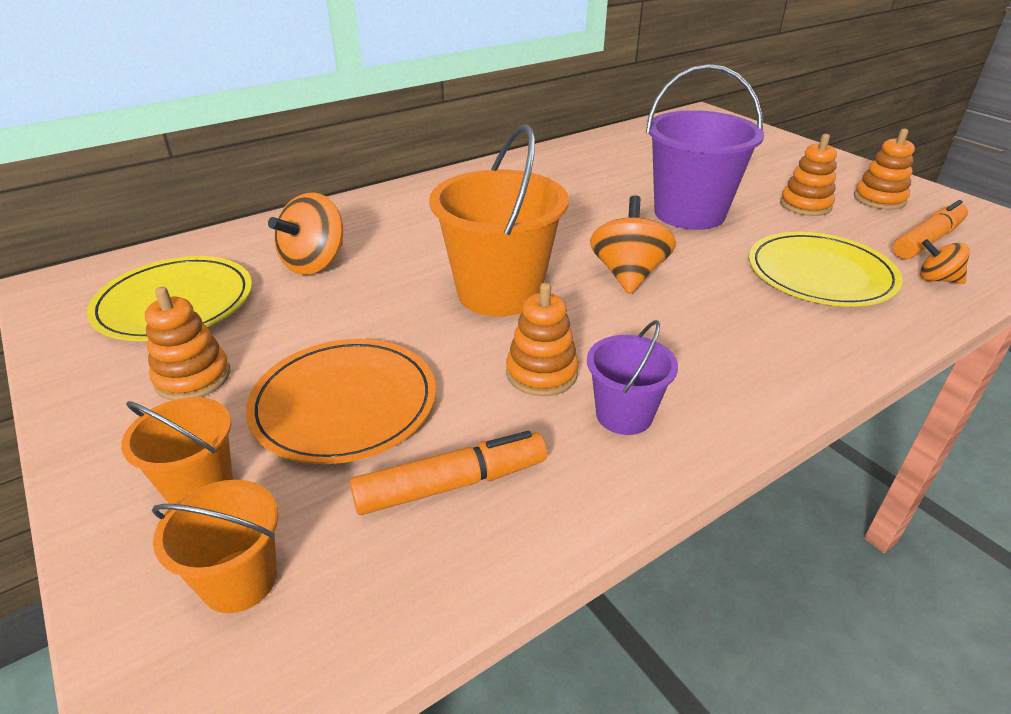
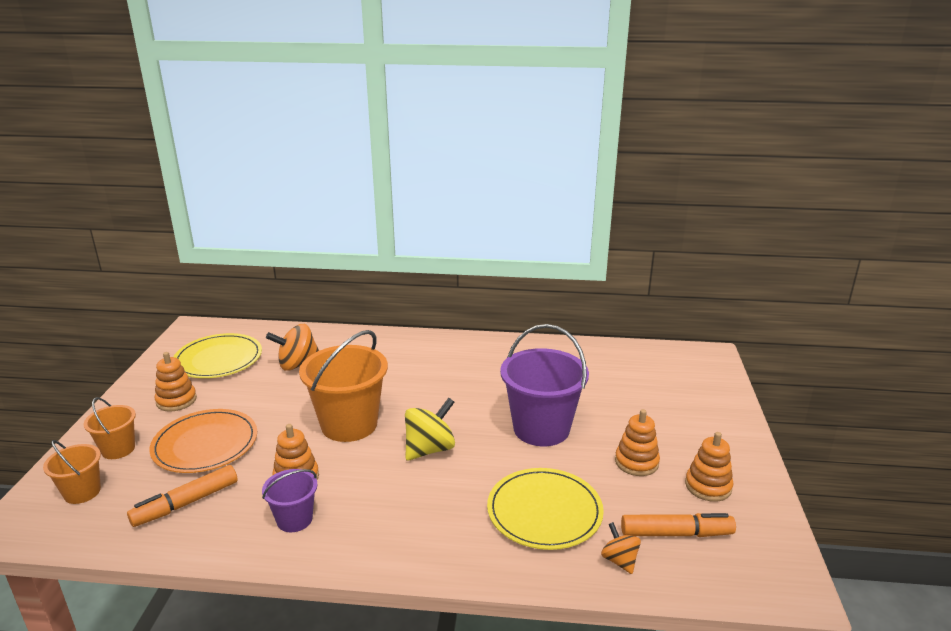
camera: 40 degrees right, 10 degrees down
(451, 484) = (186, 503): orange marker -> orange marker turned 120 degrees clockwise
(628, 274) = (430, 449): orange spinning top -> yellow spinning top

